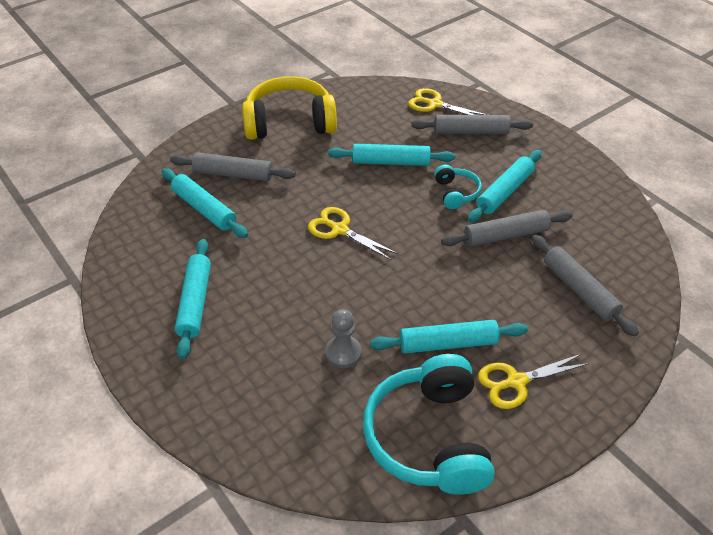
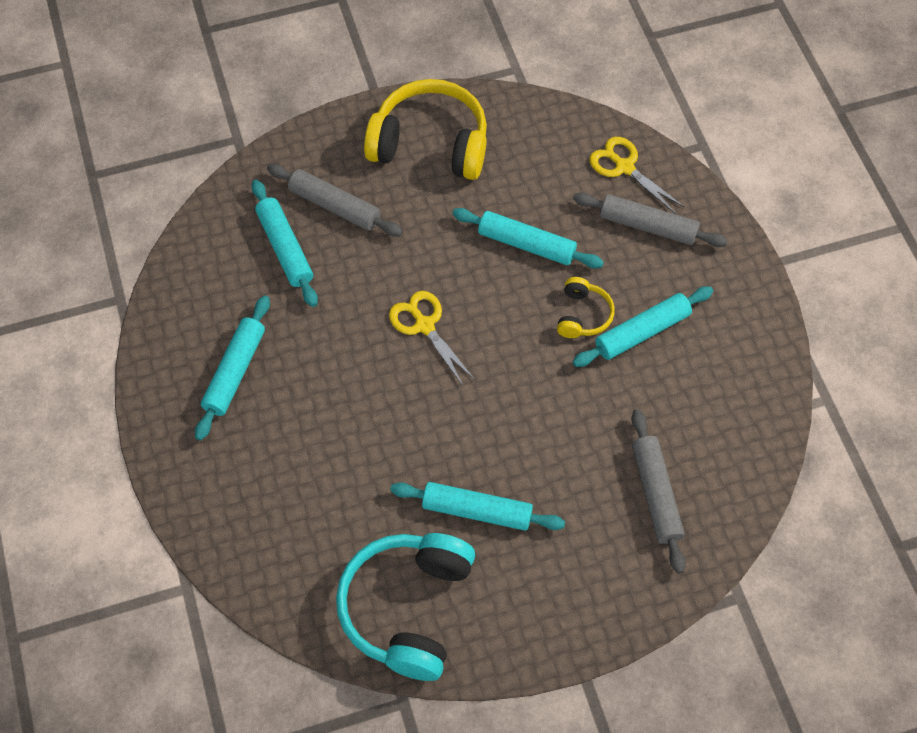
camera: 20 degrees right, 15 degrees up
(343, 353) = (363, 484): grey pawn -> none
(456, 193) = (583, 315): turquoise headphones -> yellow headphones
(506, 235) = (611, 394): grey rolling pin -> none
(516, 382) = (526, 579): yellow scissors -> none

